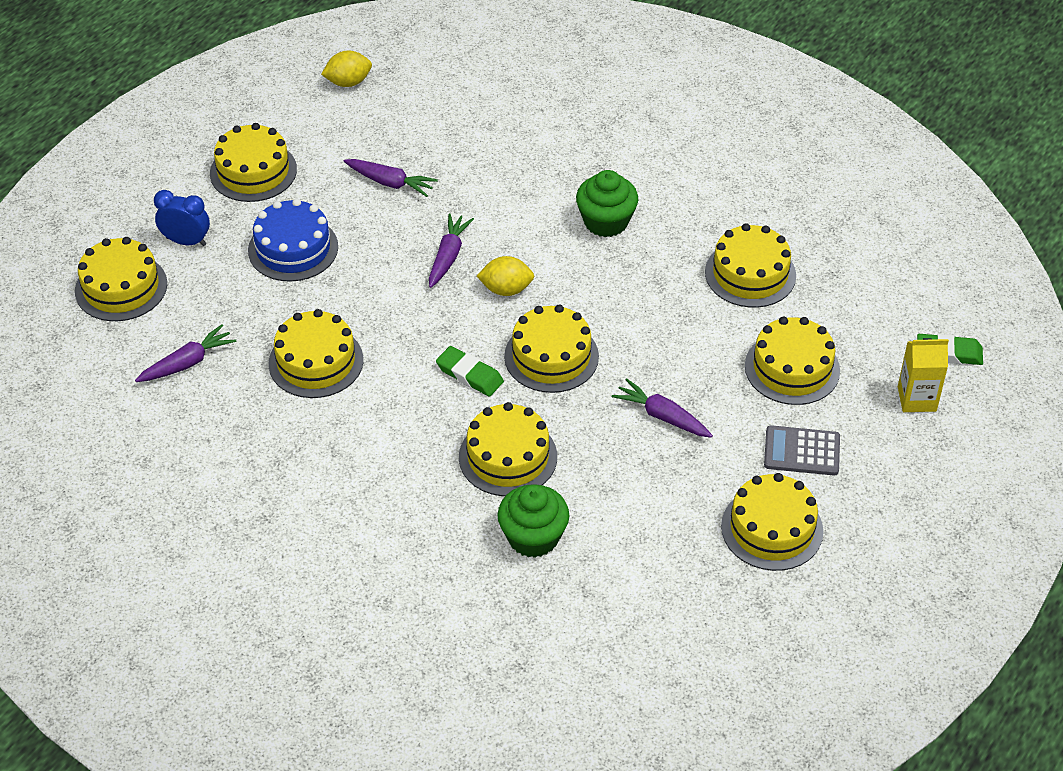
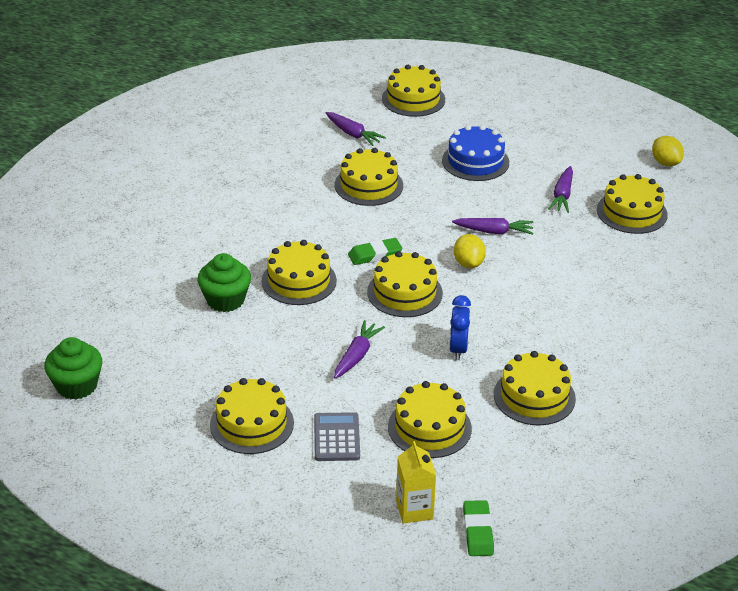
camera: 80 degrees right, 10 degrees down
(186, 241) = (465, 117): blue clock -> blue clock (458, 349)
(253, 171) = (547, 134): yellow cake -> yellow cake (632, 212)
(469, 375) = (375, 255): green eraser -> green eraser turned 45 degrees clockwise
(606, 222) = (565, 308): green cupcake -> green cupcake (76, 386)

